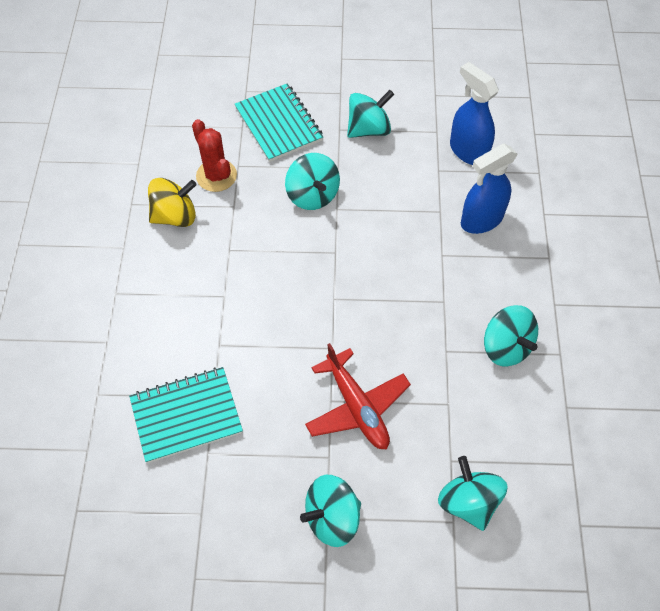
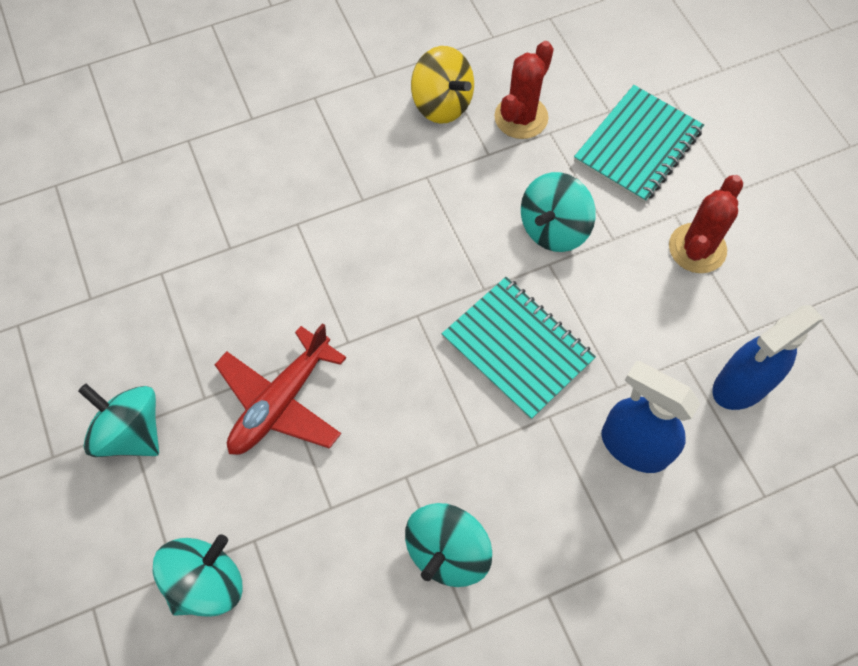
camera: 65 degrees right, 5 degrees up
(186, 415) = (197, 232): turquoise notebook -> turquoise notebook (517, 349)
(368, 129) = (697, 248): turquoise spinning top -> red cactus
(468, 151) = (741, 385): blue spray bottle -> blue spray bottle turned 150 degrees counterclockwise

